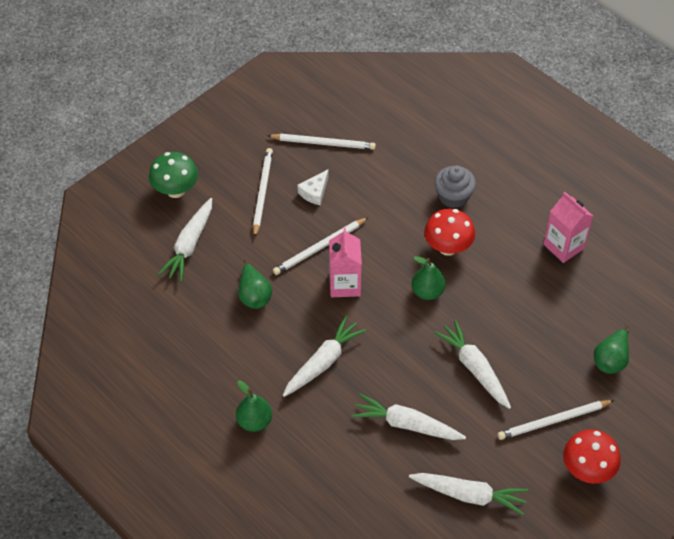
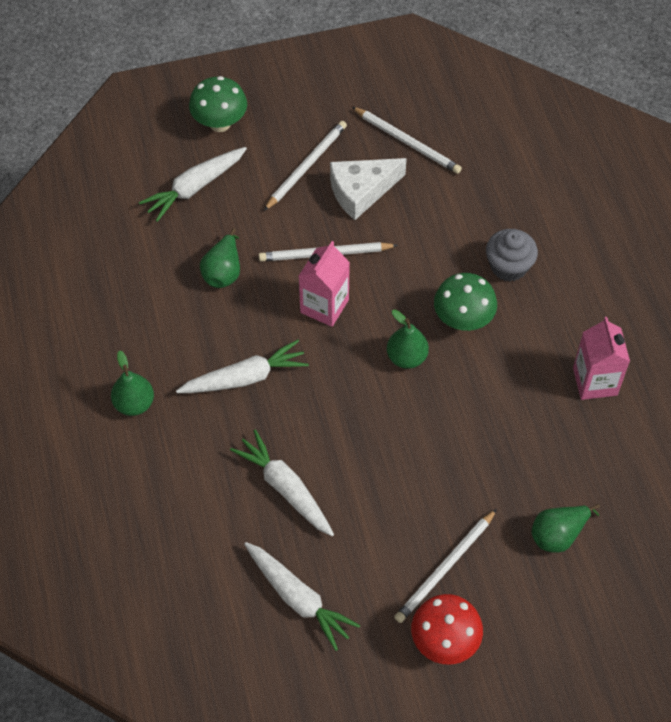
camera: 30 degrees right, 5 degrees up
(315, 192) = (361, 191): white cheese -> white cheese, size x1.70
(448, 247) = (463, 320): red mushroom -> green mushroom
(474, 368) = (399, 466): white carrot -> none
(553, 421) = (445, 568): white pencil -> white pencil turned 60 degrees counterclockwise

